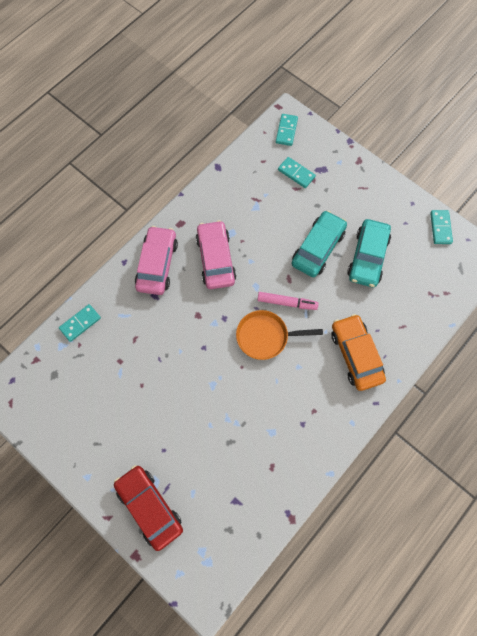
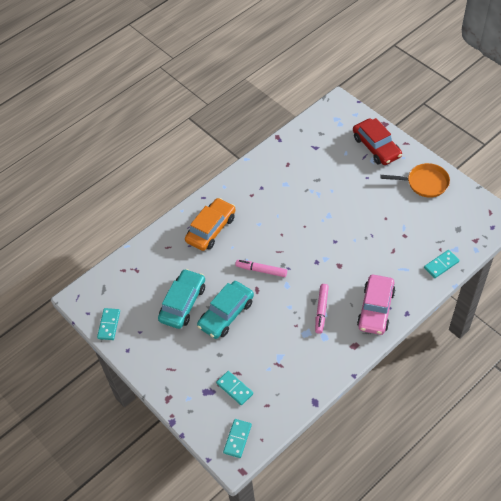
camera: 170 degrees left, 15 degrees down
(216, 259) = (321, 310): pink car -> pink marker
(266, 336) = (282, 246): orange pan -> orange pan (424, 183)
(356, 355) = (211, 229): orange car -> orange car turned 135 degrees counterclockwise

